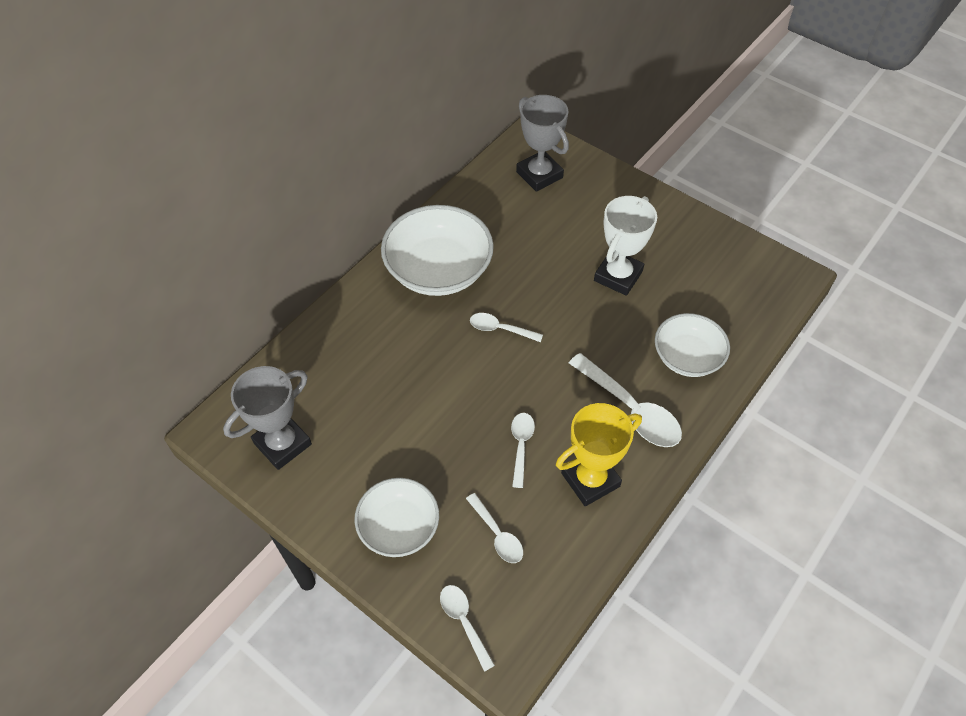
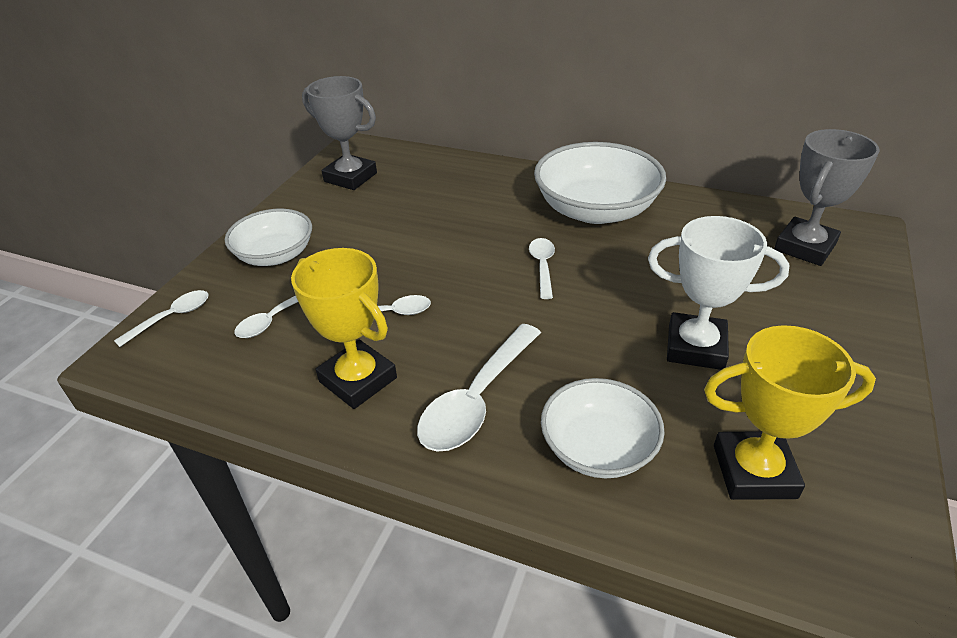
camera: 75 degrees right, 15 degrees down
(720, 293) = (754, 471): none -> yellow trophy

